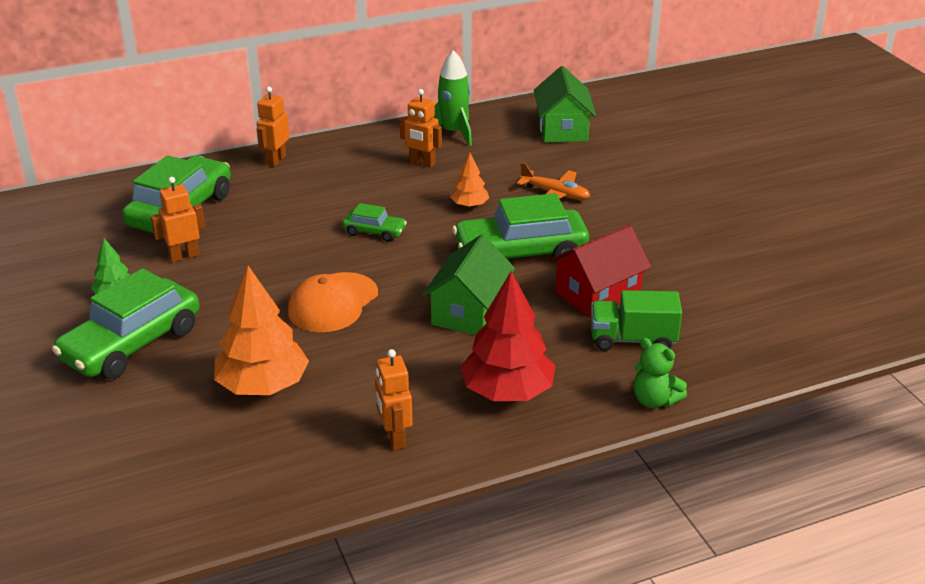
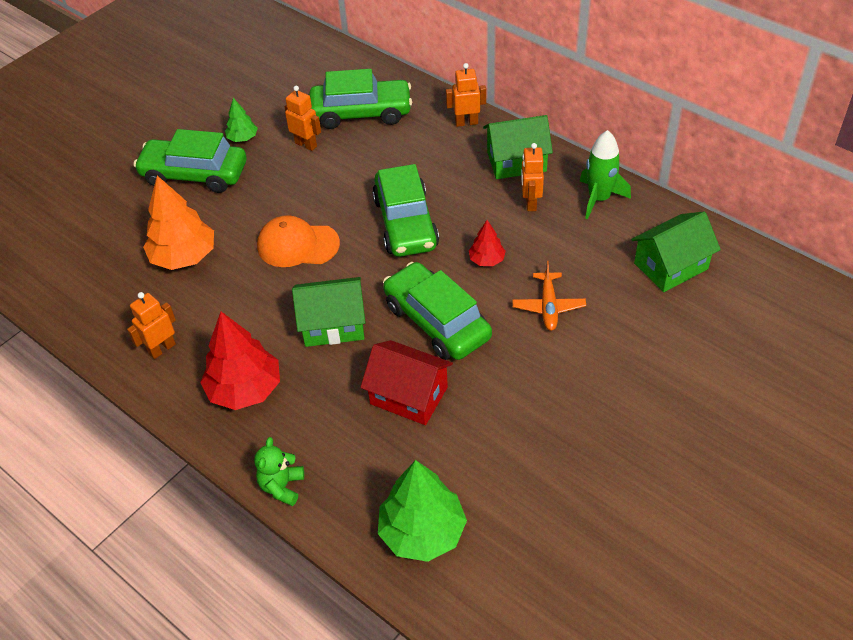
camera: 65 degrees right, 15 degrees up
(361, 153) = (516, 161): none -> green house
(374, 232) = (405, 223): green car -> green car, size x2.06
(469, 205) = (486, 260): orange tree -> red tree
(632, 339) = (357, 443): green truck -> none
(759, 332) = (422, 532): none -> green tree

